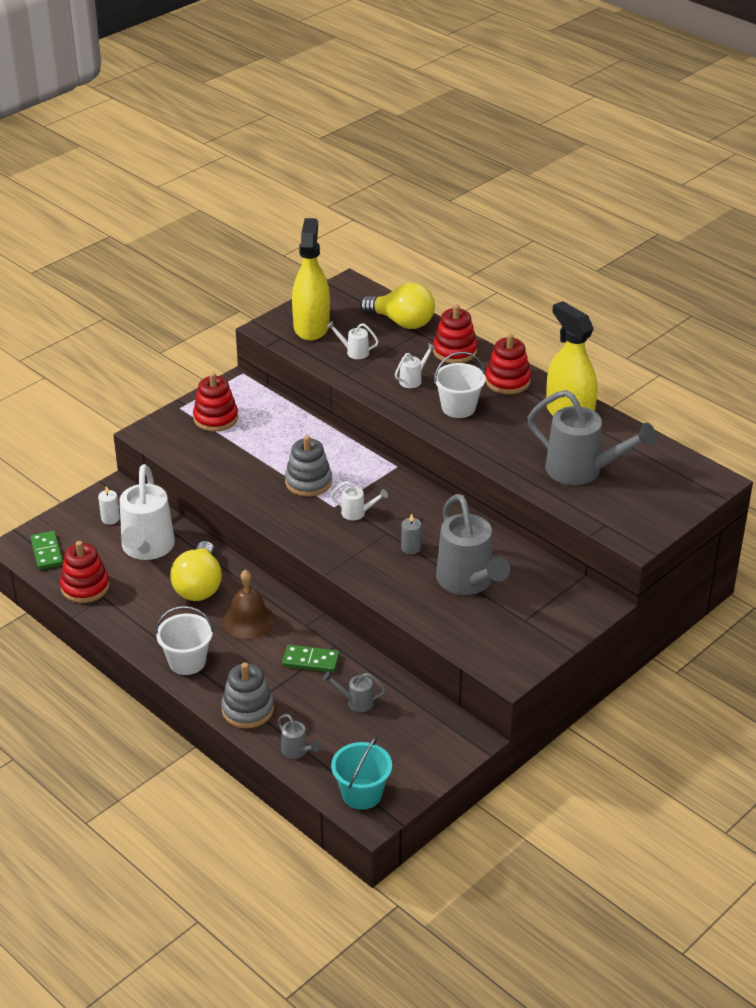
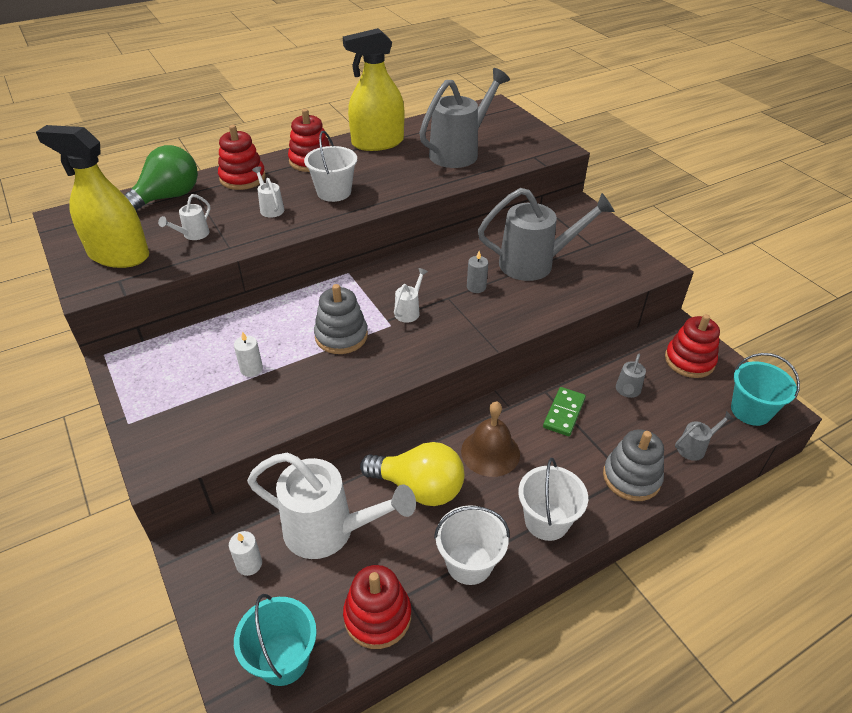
camera: 75 degrees left, 5 degrees up
(46, 552) = (283, 659): green domino -> turquoise bucket
(137, 624) = (469, 563): none -> white bucket
(215, 418) = (175, 392): red stacking toy -> red stacking toy (689, 361)
(252, 446) = (251, 369): none -> white candle
(402, 322) = (167, 197): yellow light bulb -> green light bulb

